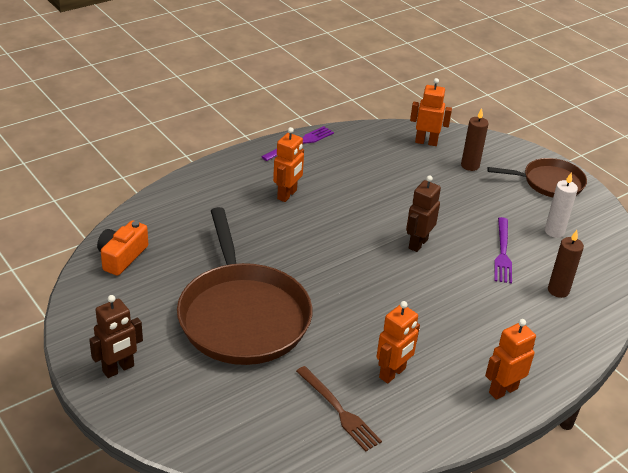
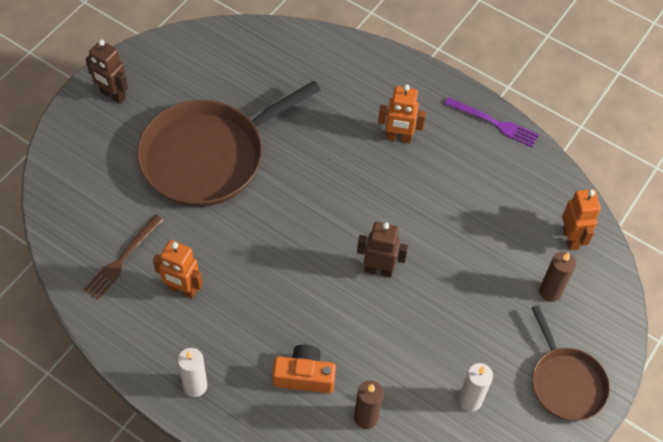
camera: 70 degrees right, 20 degrees up
(122, 257) = (244, 47): orange camera -> orange camera (304, 376)
(502, 252) = (404, 352): purple fork -> none
(503, 390) = (195, 386): orange robot -> white candle

